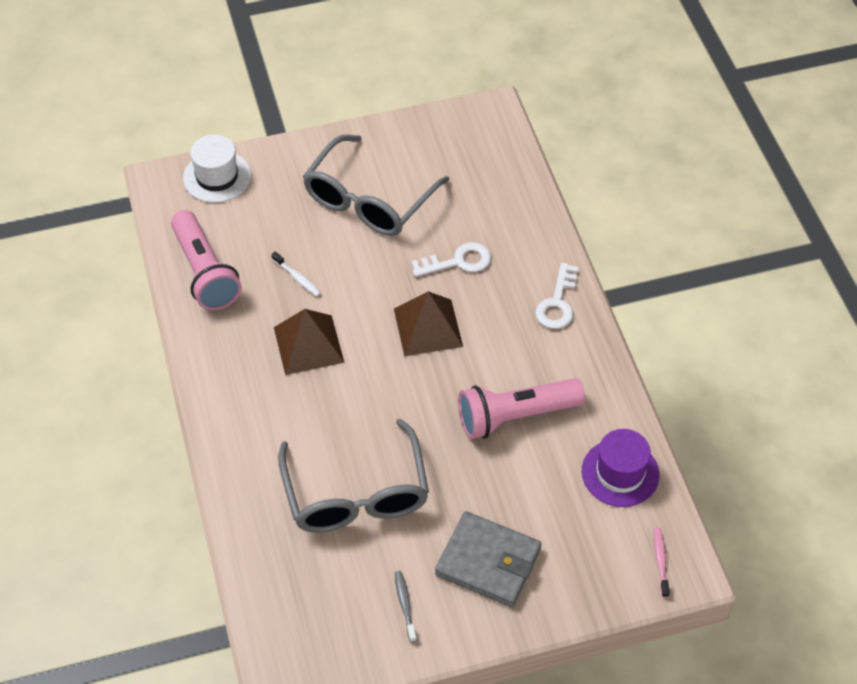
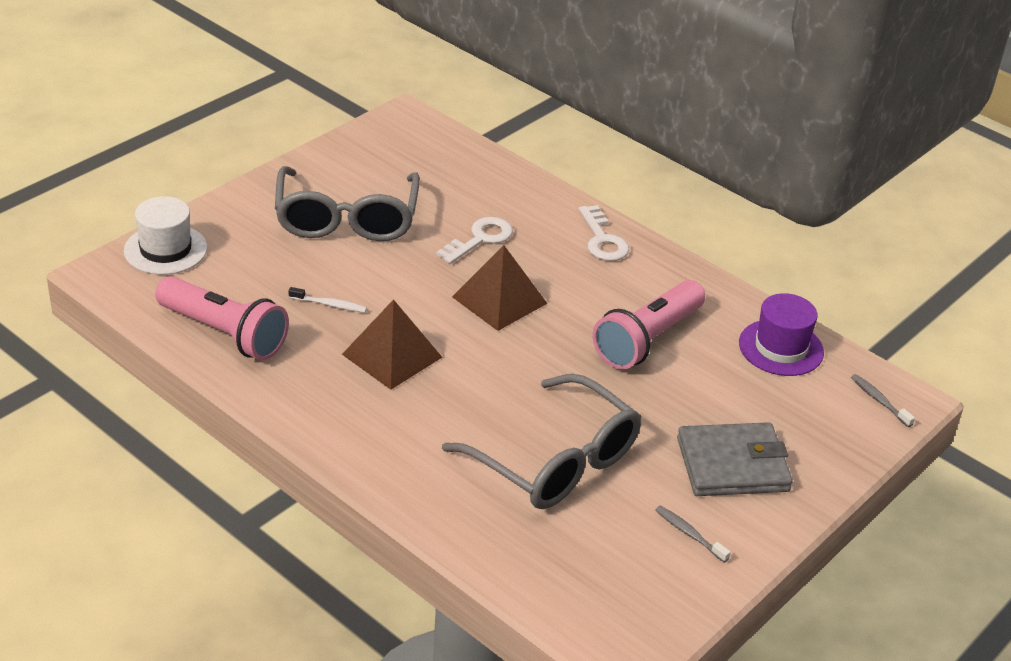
camera: 35 degrees left, 15 degrees down
(660, 561) = (879, 400): pink toothbrush -> grey toothbrush

